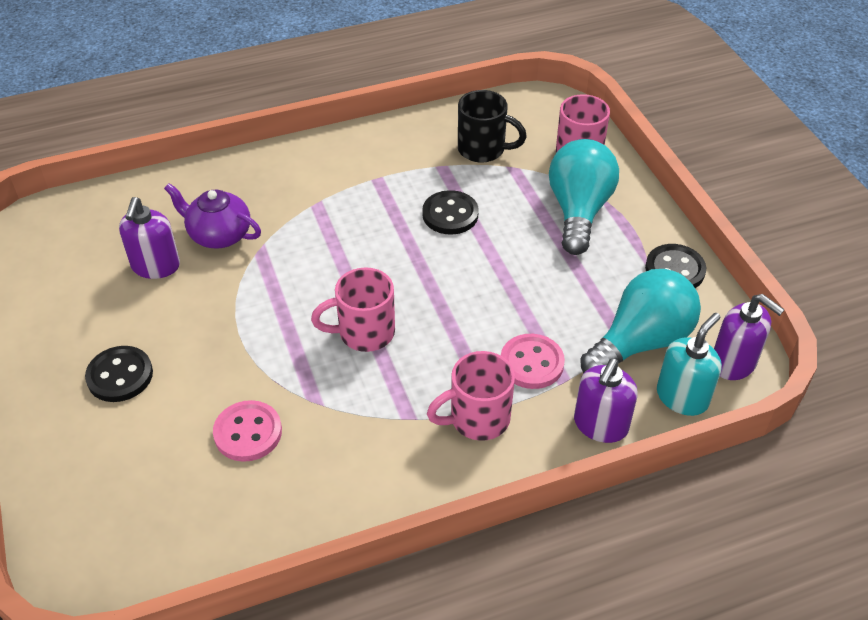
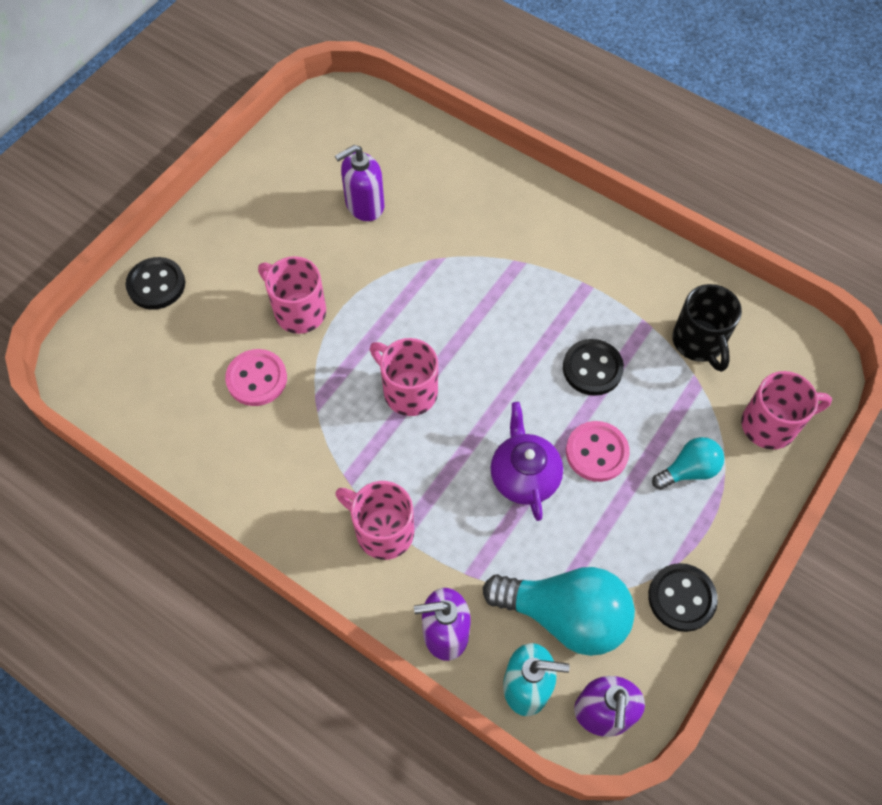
camera: 55 degrees right, 15 degrees up
(120, 376) = (248, 261): black button -> black button (156, 285)
(211, 366) = (298, 311): none -> pink mug
(219, 235) = (429, 221): purple teapot -> purple teapot (524, 476)
(531, 363) = (472, 538): pink button -> pink button (596, 452)
(579, 211) = (688, 470): turquoise light bulb -> turquoise light bulb, size x0.54

